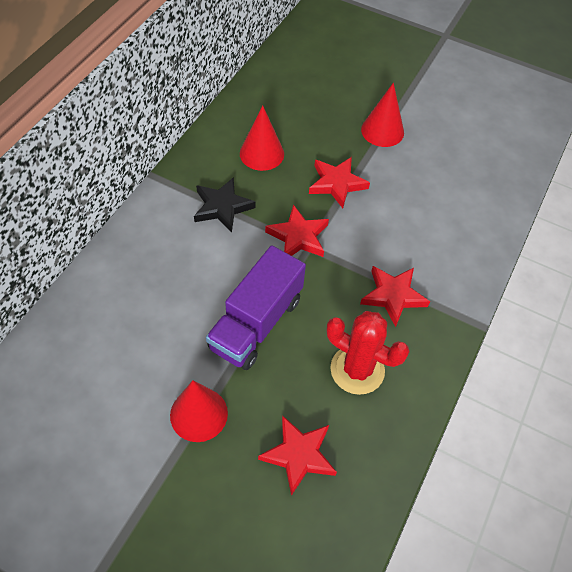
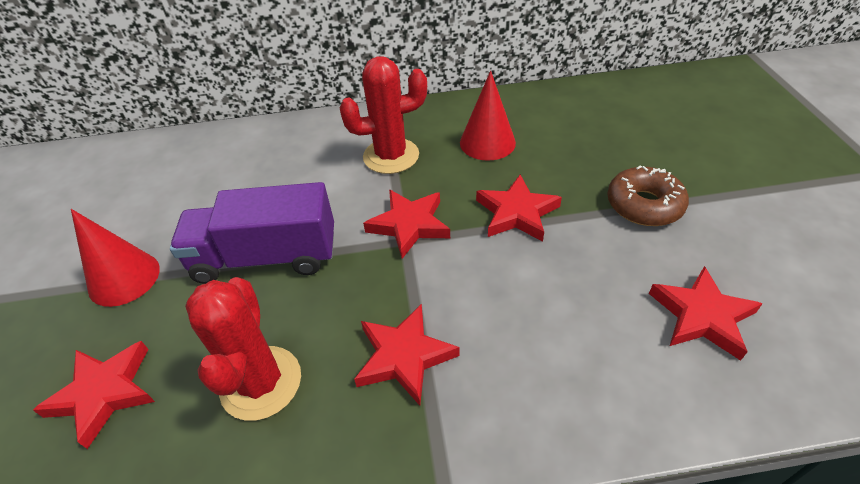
camera: 60 degrees right, 10 degrees down
(222, 207) = (391, 156): black star -> red cactus
(382, 131) = (644, 205): red cone -> brown donut
(465, 169) = (701, 316): none -> red star

